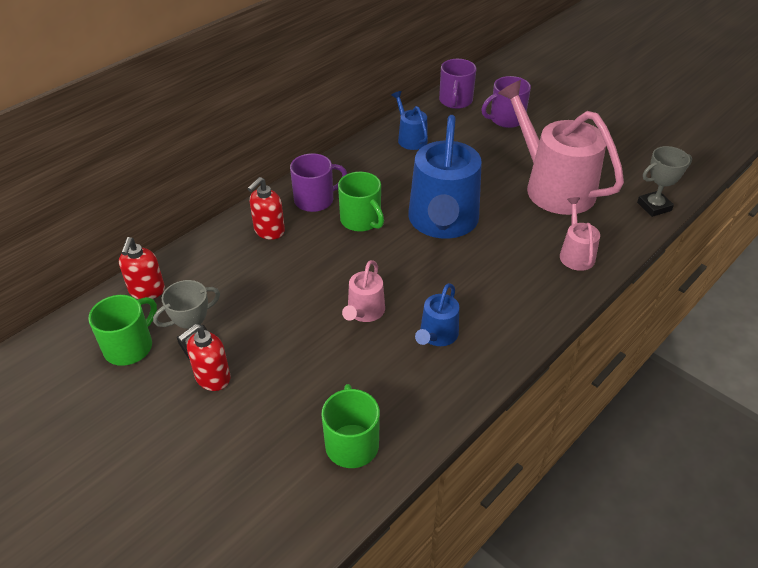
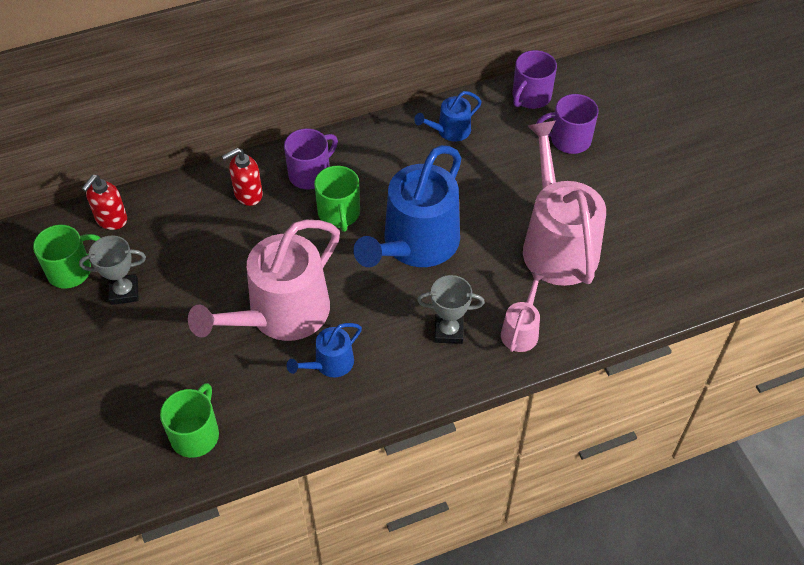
camera: 25 degrees right, 10 degrees up
(212, 378) = (120, 327): red soap dispenser -> none
(315, 200) = (310, 174): purple mug -> purple mug turned 45 degrees counterclockwise
(364, 312) = (281, 314): pink watering can -> pink watering can, size x2.14
(410, 138) = (450, 131): blue watering can -> blue watering can turned 120 degrees counterclockwise
(654, 206) = (646, 307): grey trophy -> grey trophy (448, 331)

